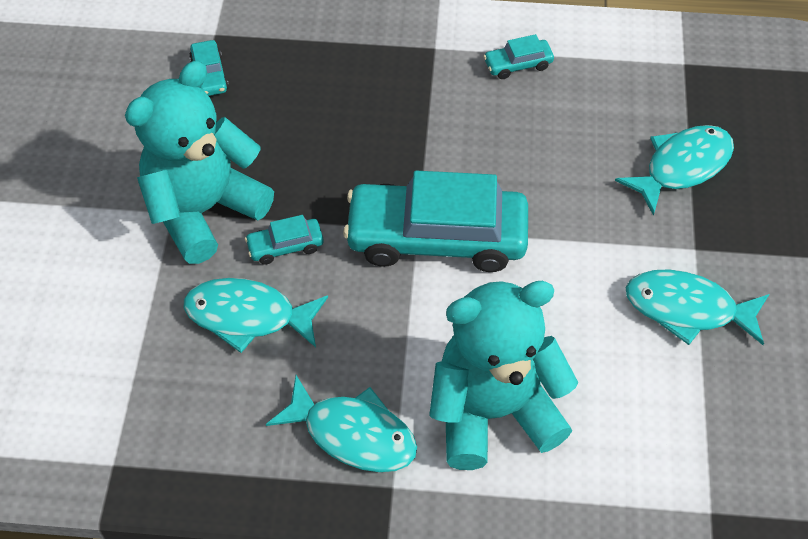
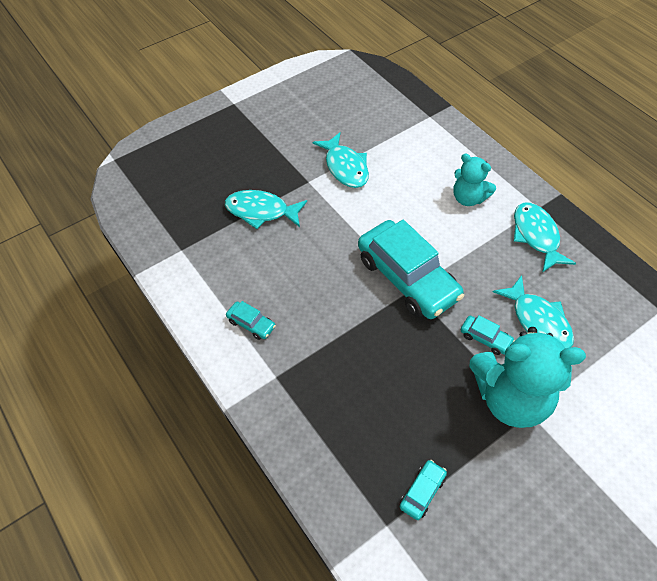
camera: 130 degrees left, 0 degrees up
(493, 411) = (468, 198): turquoise teddy bear -> turquoise teddy bear, size x0.57

